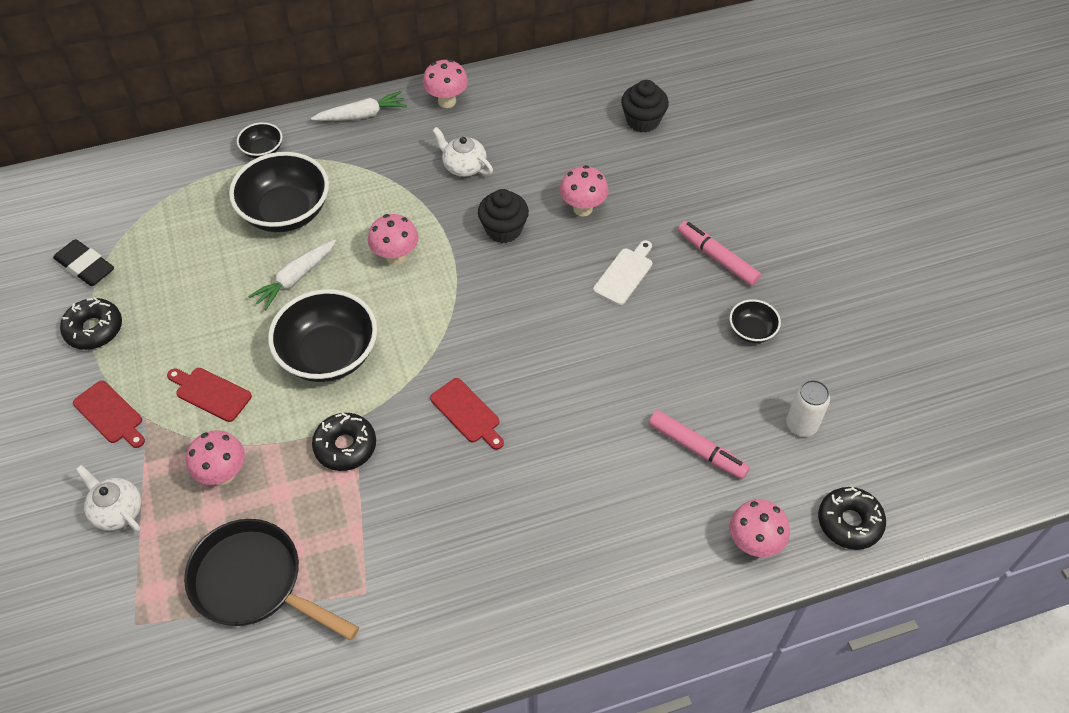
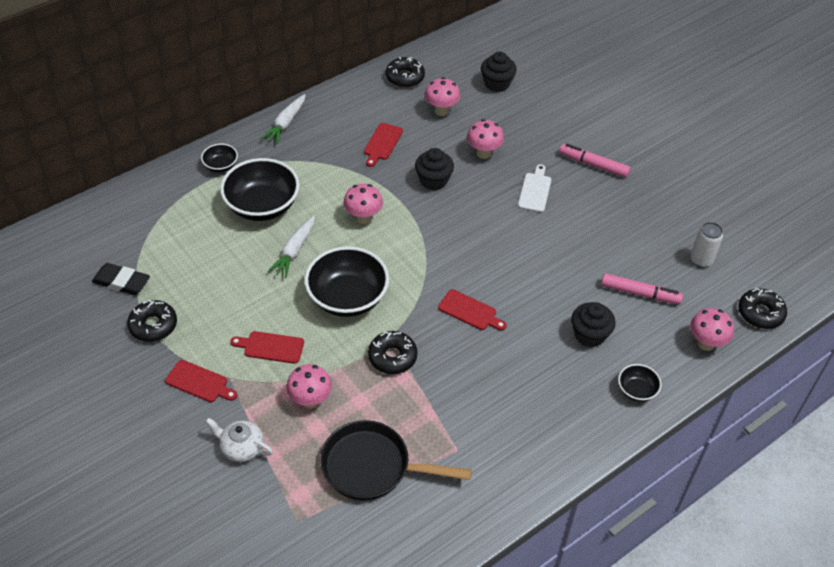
camera: 20 degrees left, 5 degrees down
(362, 115) = (286, 124): white carrot -> white carrot turned 150 degrees clockwise
(447, 101) = (346, 100): pink mushroom -> pink mushroom (441, 111)
(464, 166) = (382, 143): white teapot -> red cutting board
(532, 87) = (405, 77): none -> black donut
(604, 487) = (589, 335): none -> black cupcake
(752, 330) = (639, 207): black bowl -> black bowl (636, 390)

